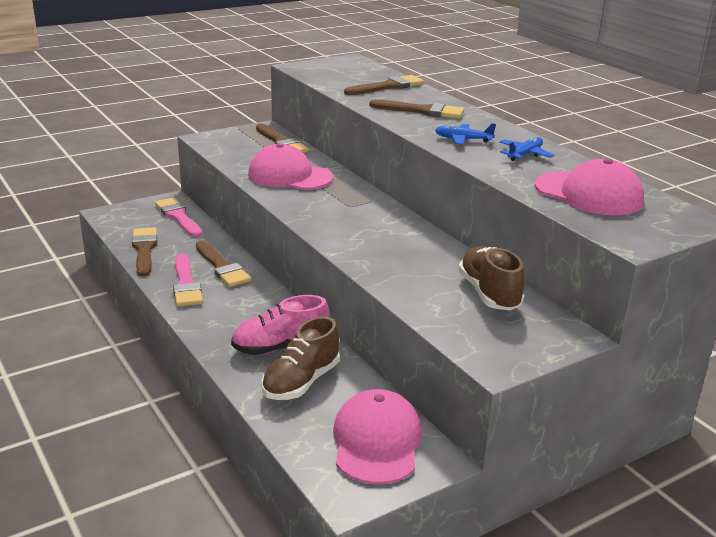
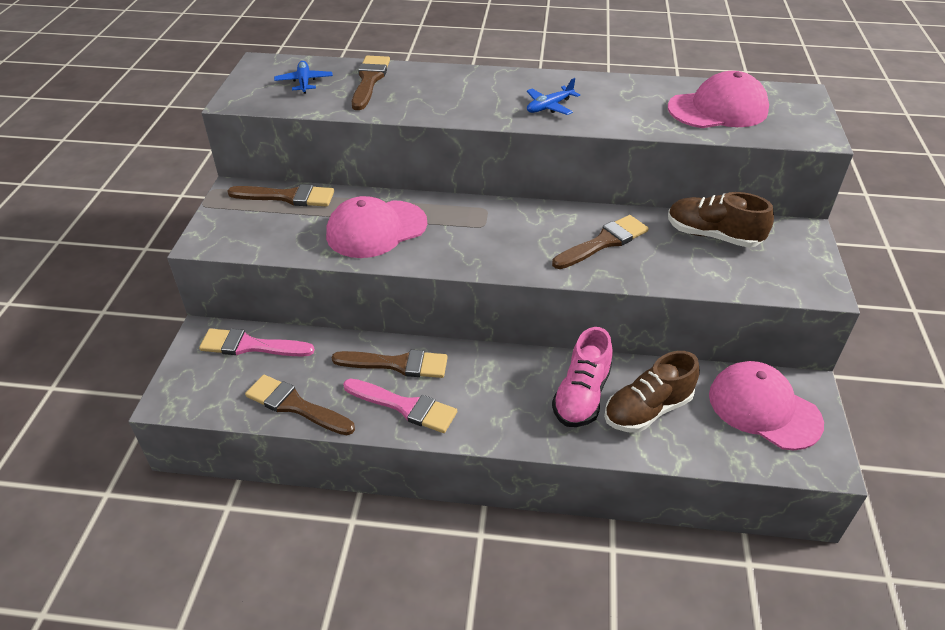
camera: 50 degrees left, 15 degrees up
(301, 382) = (647, 410): brown shoe -> brown shoe turned 75 degrees clockwise
(421, 111) = (456, 93): brown brush -> brown brush (603, 242)
(525, 154) = (613, 96): blue plane -> blue plane (304, 82)

